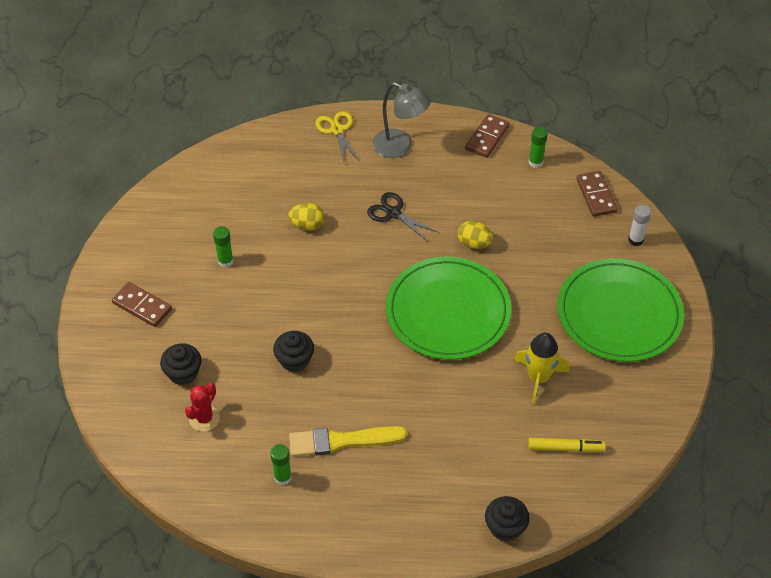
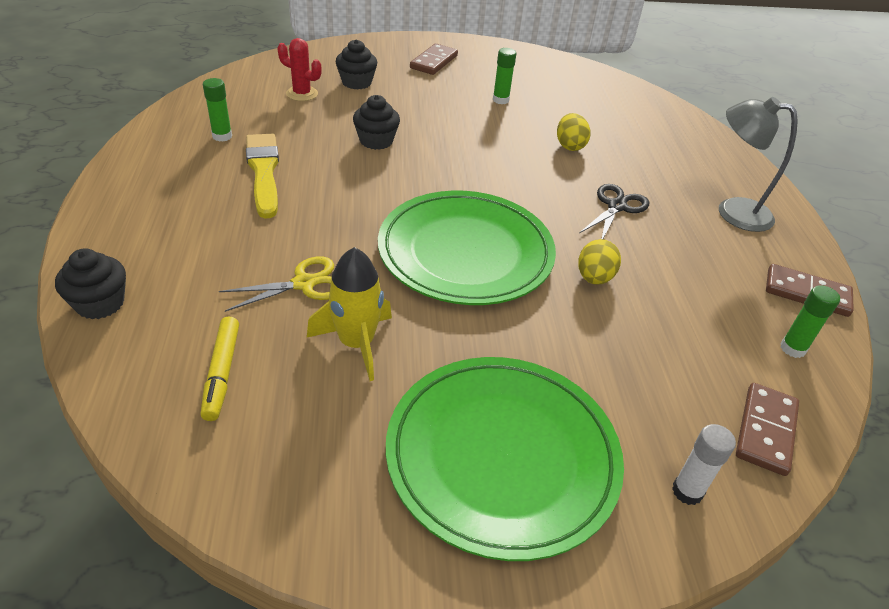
camera: 80 degrees right, 10 degrees down
(337, 130) = (728, 164): yellow scissors -> yellow scissors (304, 283)
(400, 147) = (733, 211): grey lamp -> grey lamp turned 90 degrees clockwise
(596, 195) = (766, 431): brown domino -> brown domino turned 45 degrees counterclockwise

